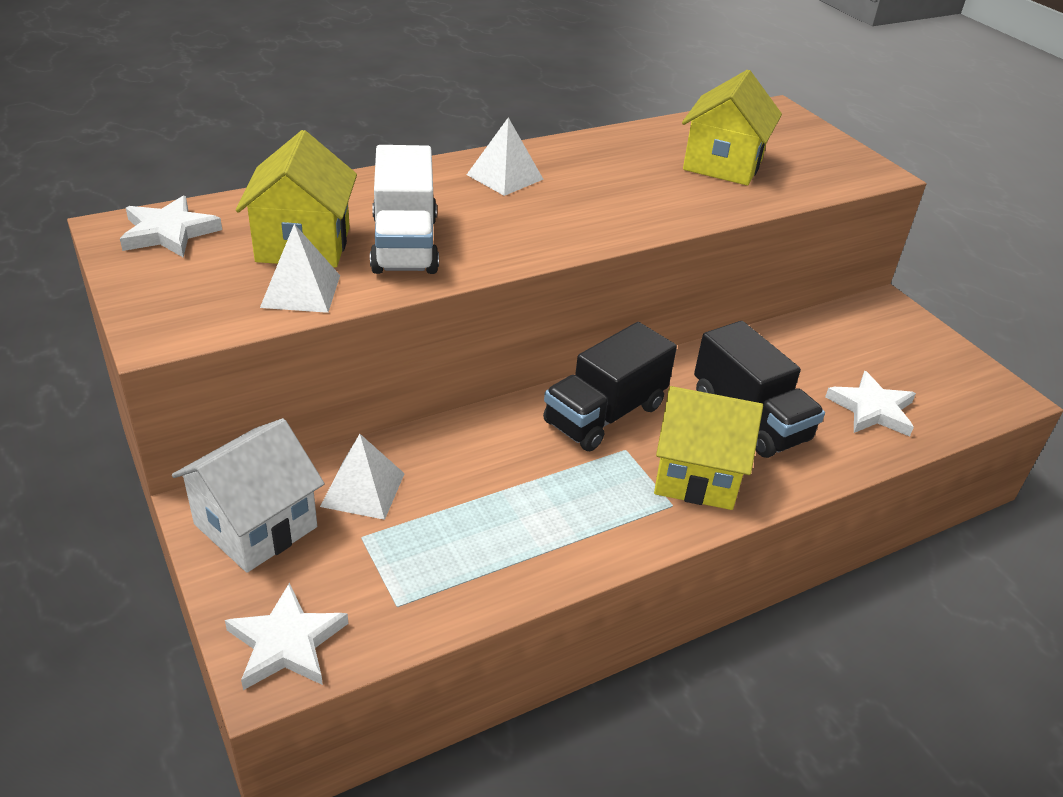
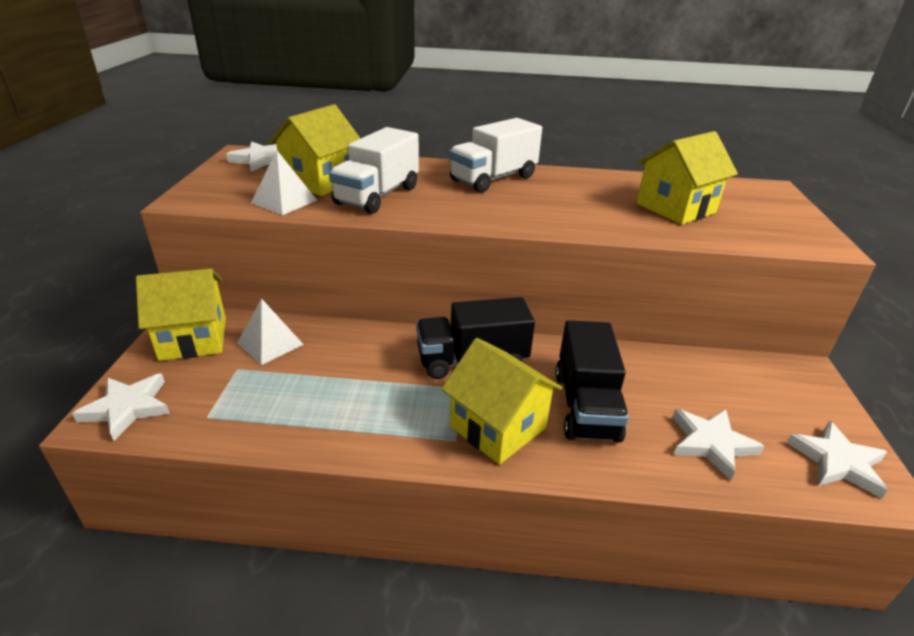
camera: 35 degrees right, 5 degrees down
(256, 525) = (193, 339): white house -> yellow house
(504, 177) = (493, 179): white pyramid -> white truck
(964, 384) = (837, 462): none -> white star

